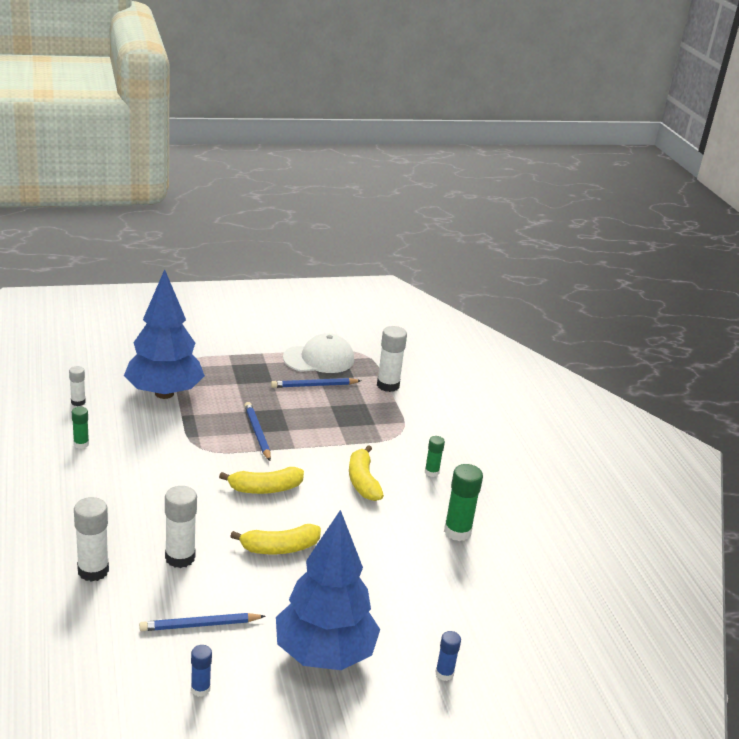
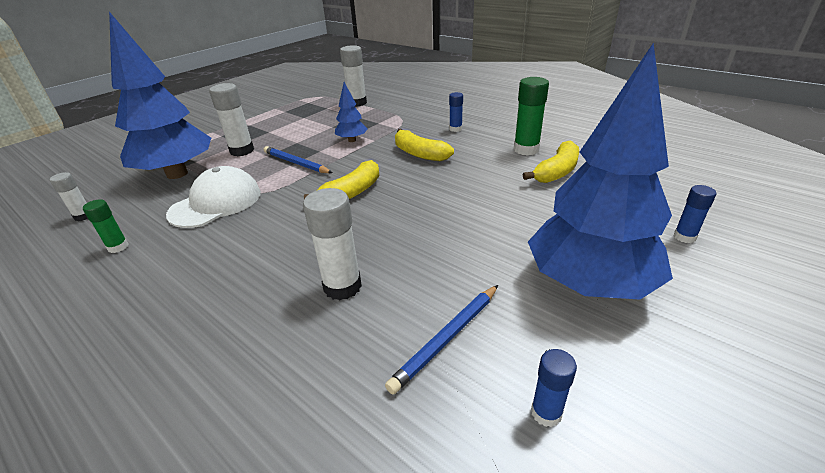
camera: 30 degrees left, 5 degrees up
(93, 571) = (254, 362): white glue stick -> white glue stick (242, 151)
(279, 548) = (423, 226): yellow banana -> yellow banana (556, 172)
(314, 385) = (304, 122): blue pencil -> none
(319, 359) = (289, 109): white cap -> white cap (216, 203)
(327, 433) = (352, 140): none -> blue tree
(431, 472) = (455, 129): green glue stick -> blue glue stick

